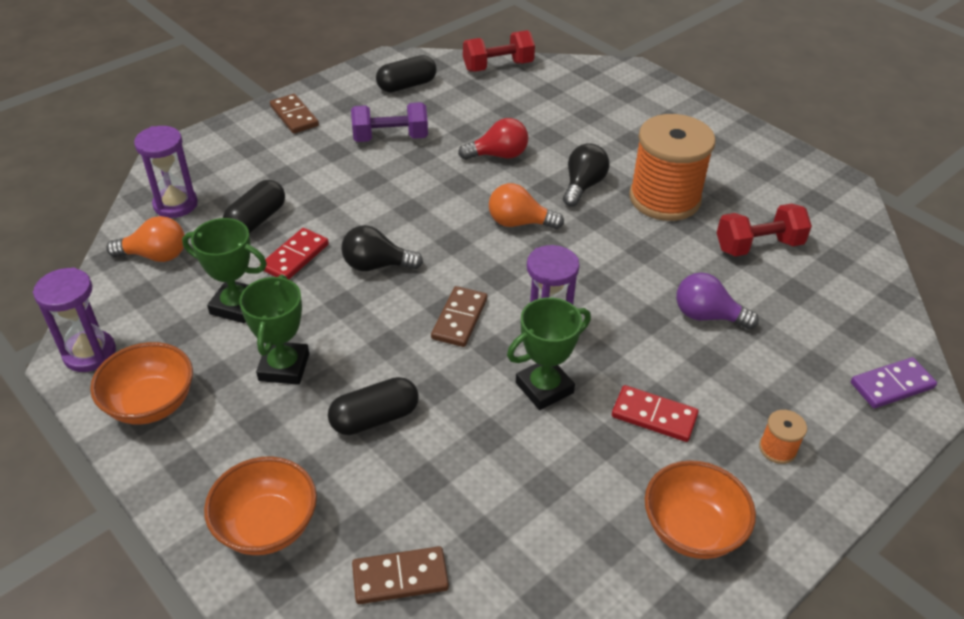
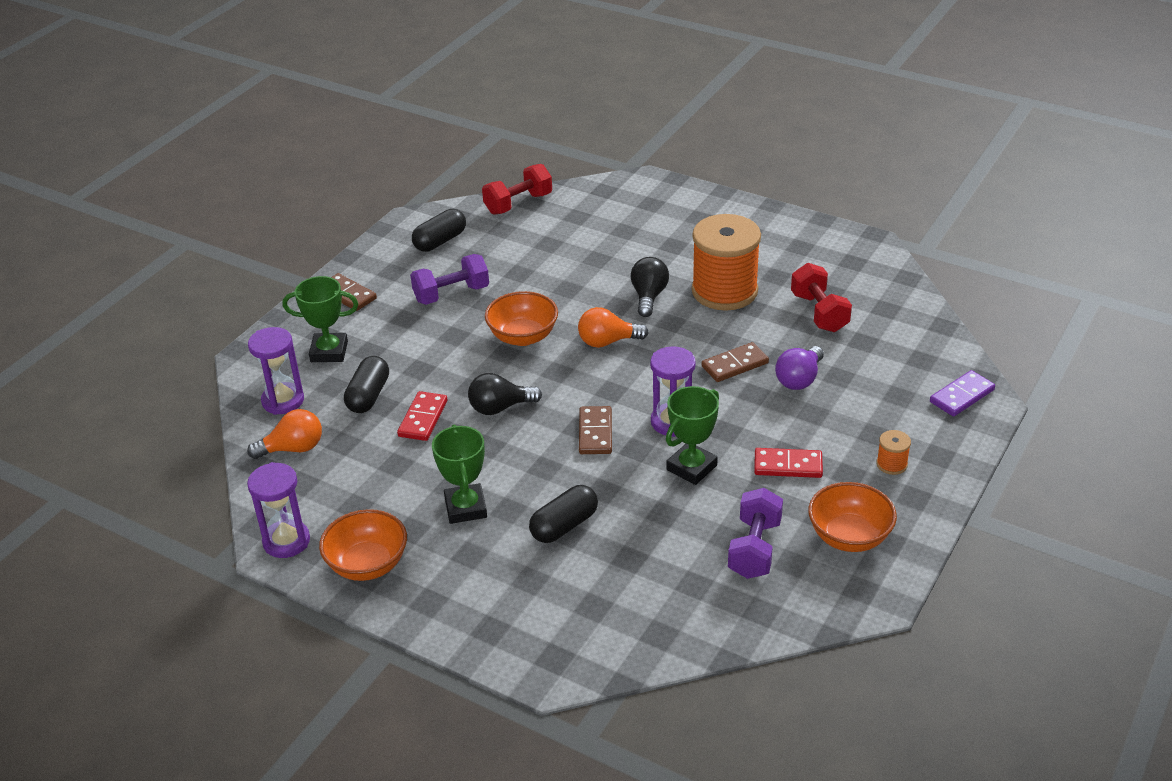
camera: 15 degrees left, 5 degrees down
(236, 306) = (394, 471): green trophy -> green trophy (329, 352)
(267, 526) = (520, 624): orange bowl -> orange bowl (523, 337)
(400, 578) = (644, 629): brown domino -> brown domino (735, 365)
(498, 155) = (560, 287): red light bulb -> none
(573, 511) = (754, 548): none -> purple dumbbell
(707, 316) = (799, 379): purple light bulb -> purple light bulb turned 60 degrees counterclockwise
(758, 246) = (819, 312): red dumbbell -> red dumbbell turned 75 degrees counterclockwise

